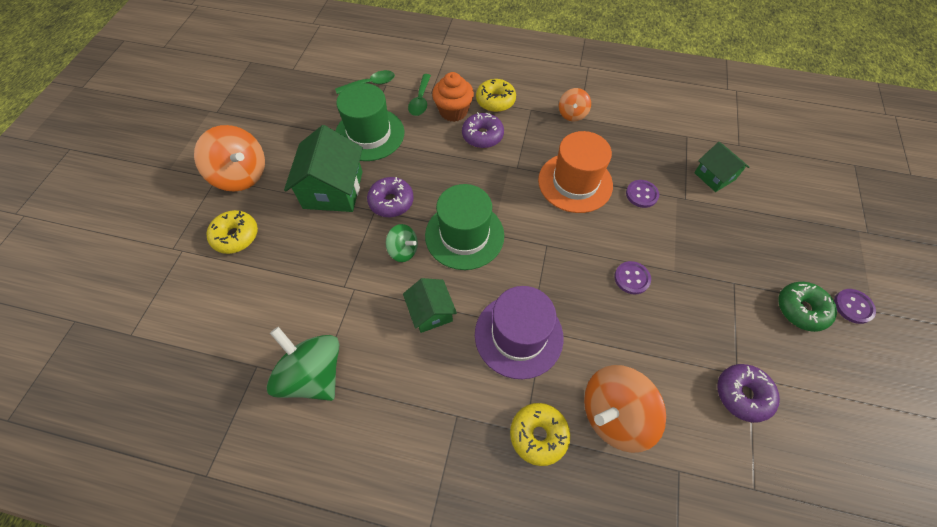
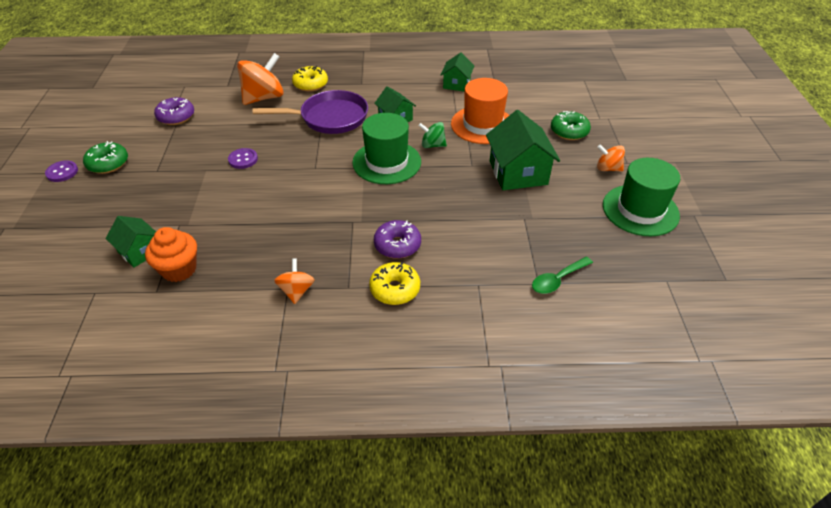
camera: 165 degrees right, 15 degrees down
(236, 236) = (569, 131): yellow donut -> green donut
(241, 175) = (608, 168): orange spinning top -> orange spinning top, size x0.55
(313, 374) = (456, 84): green spinning top -> green house
(369, 134) = (518, 223): green hat -> green hat (640, 210)
(391, 202) = (461, 173): purple donut -> none
(420, 100) = (485, 271): green spoon -> none
(453, 111) = (440, 266): orange cupcake -> orange cupcake (179, 269)
(518, 335) = (329, 118): purple hat -> purple pan
(575, 182) = (291, 218): orange hat -> orange hat (482, 125)
(641, 194) = (223, 220): purple button -> none

